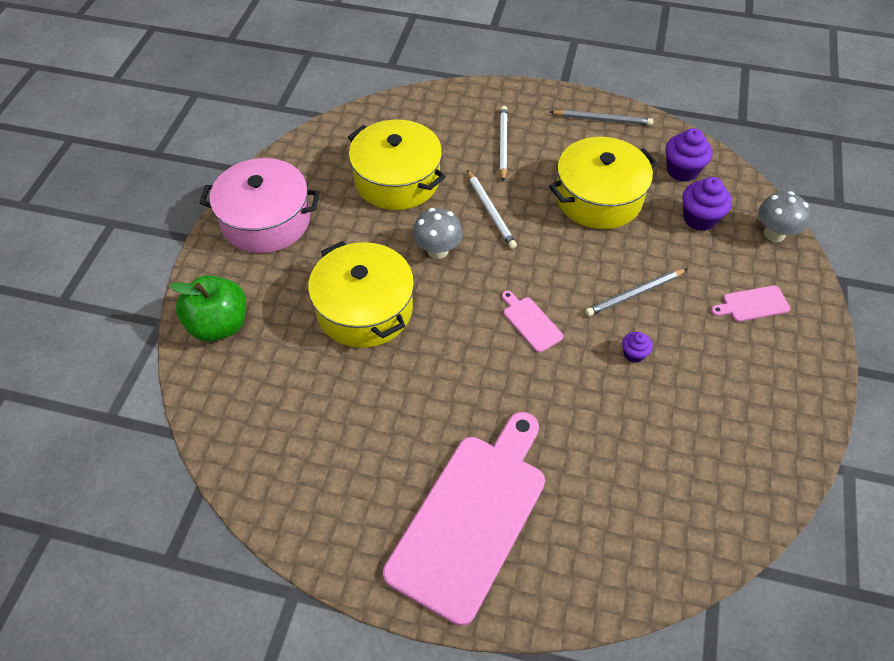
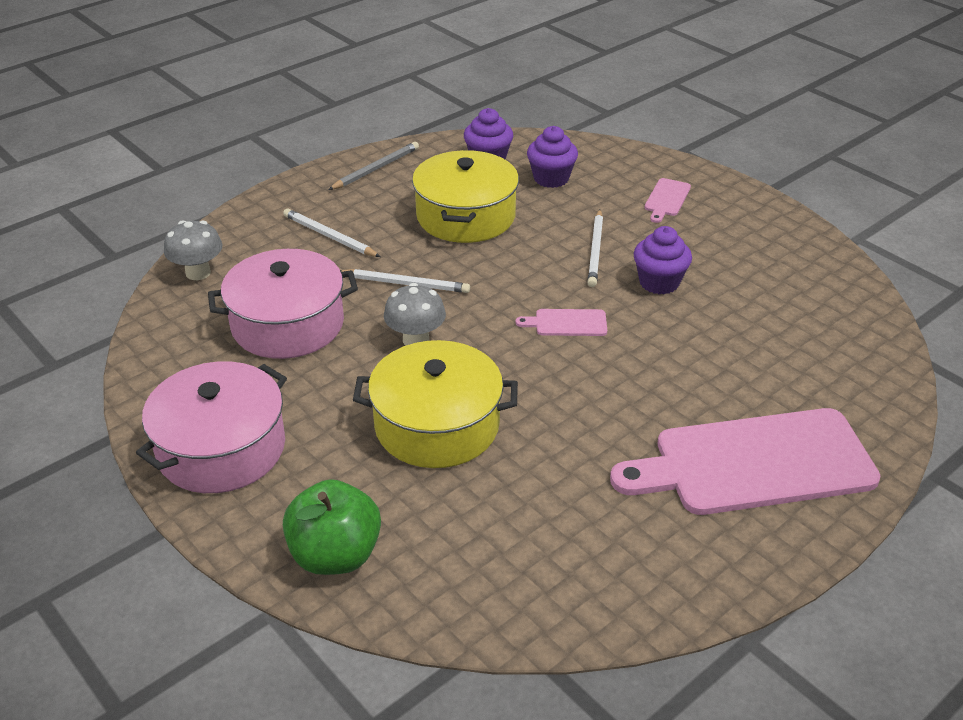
camera: 55 degrees left, 15 degrees down
(397, 180) = (288, 324): yellow pot -> pink pot
(471, 518) = (754, 463): pink cutting board -> pink cutting board turned 75 degrees counterclockwise
(634, 294) = (596, 250): grey pencil -> white pencil
(634, 354) = (659, 282): purple cupcake -> purple cupcake, size x1.79
(774, 234) = (607, 153): grey mushroom -> grey mushroom (198, 273)

